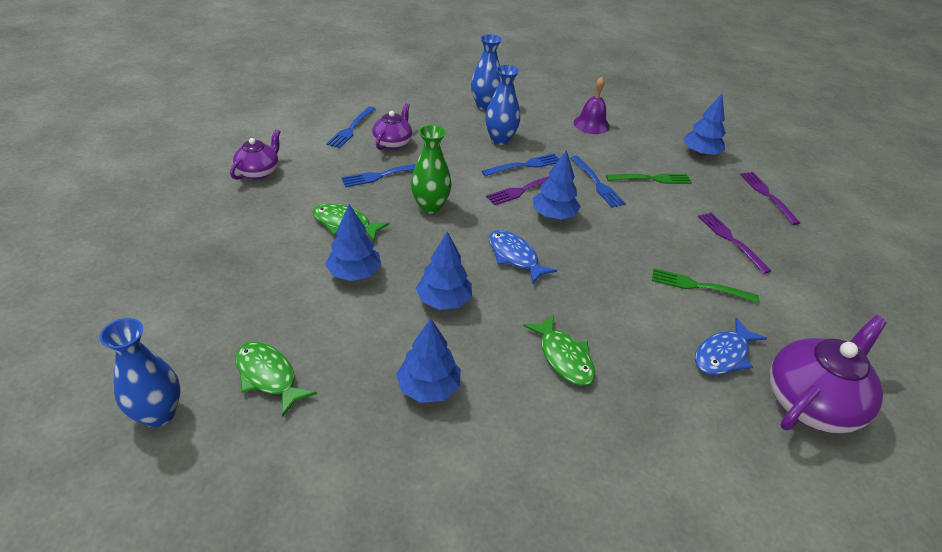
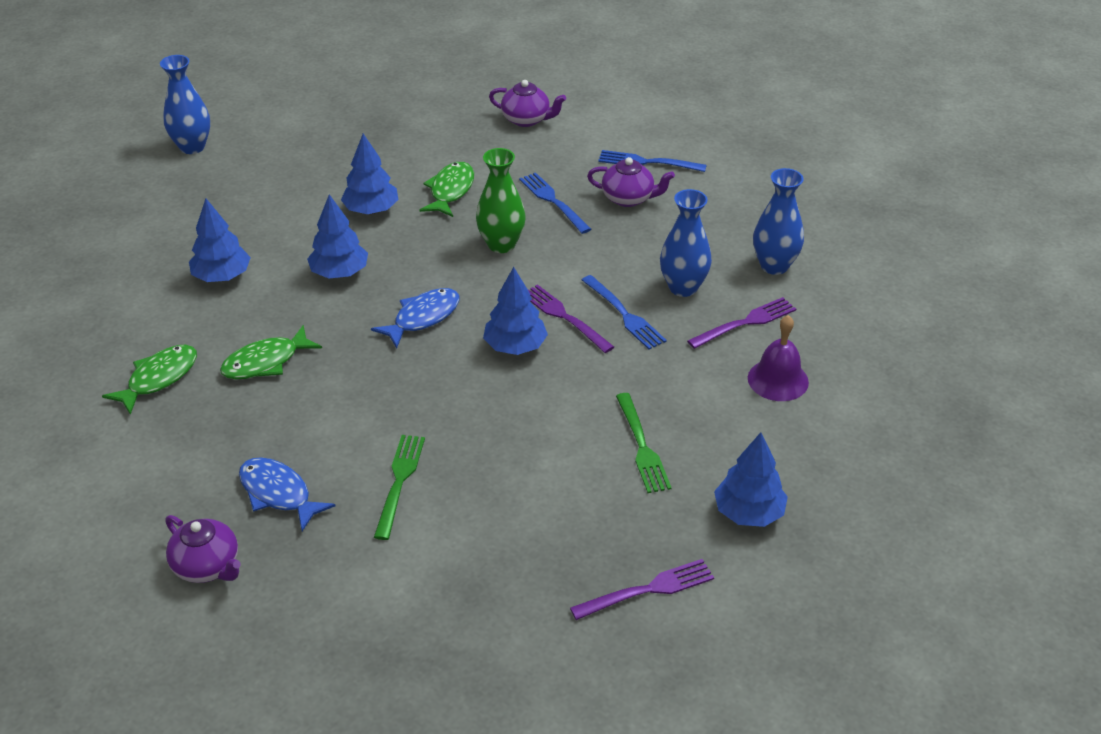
camera: 85 degrees right, 0 degrees up
(268, 376) = (232, 188): green fish -> green fish (159, 378)
(597, 183) = (607, 386): blue fork -> none
(731, 240) = (509, 526): purple fork -> purple fork (745, 323)
(811, 403) = (207, 566): purple teapot -> purple teapot, size x0.58

